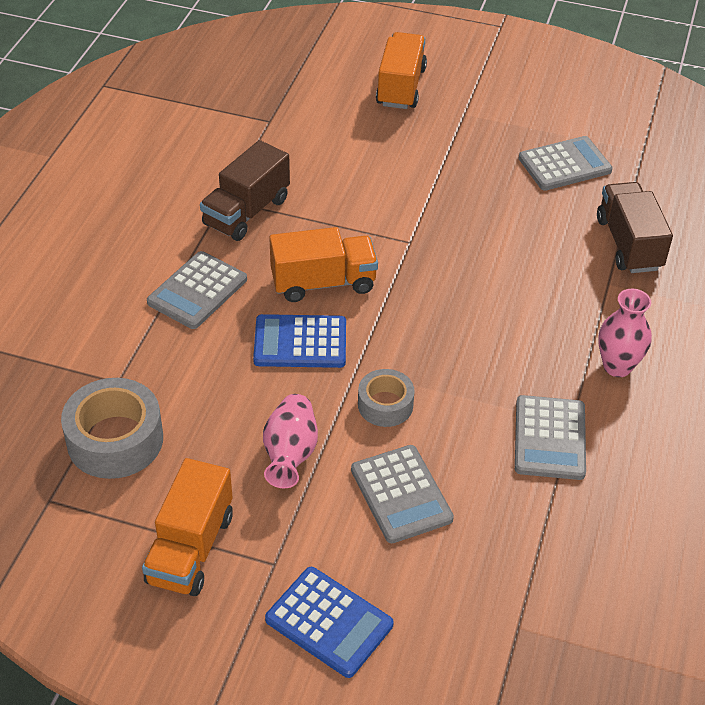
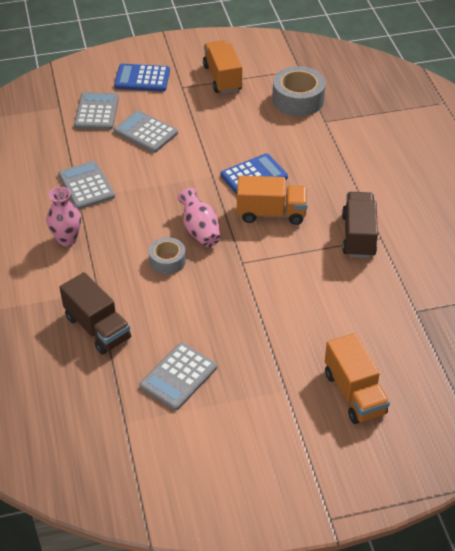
camera: 150 degrees right, 0 degrees up
(197, 291) = (335, 178): grey calculator -> grey calculator (96, 112)
(290, 454) = (212, 126): pink vase -> pink vase (200, 230)
(323, 283) = (271, 213): orange truck -> orange truck turned 135 degrees counterclockwise
(385, 405) = (183, 166): grey tape -> grey tape (167, 261)

